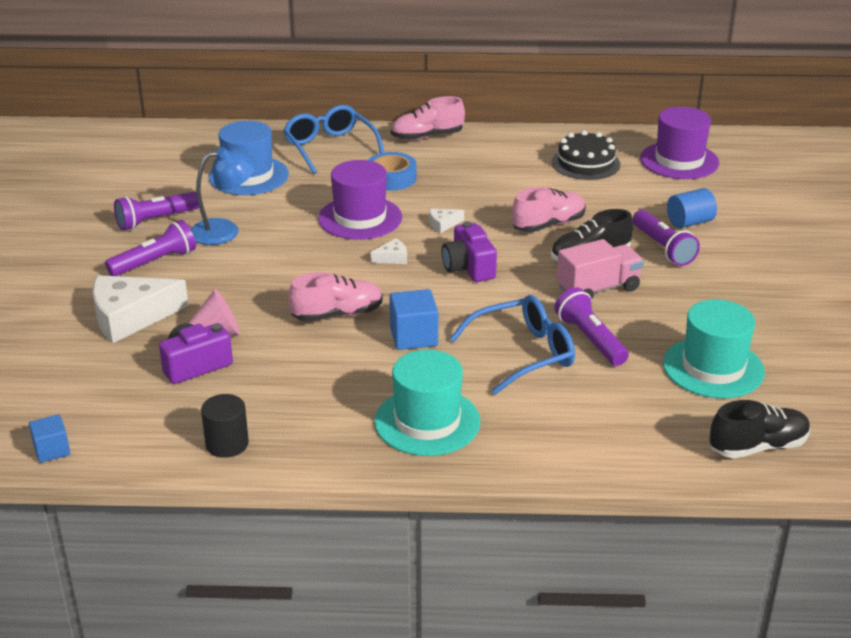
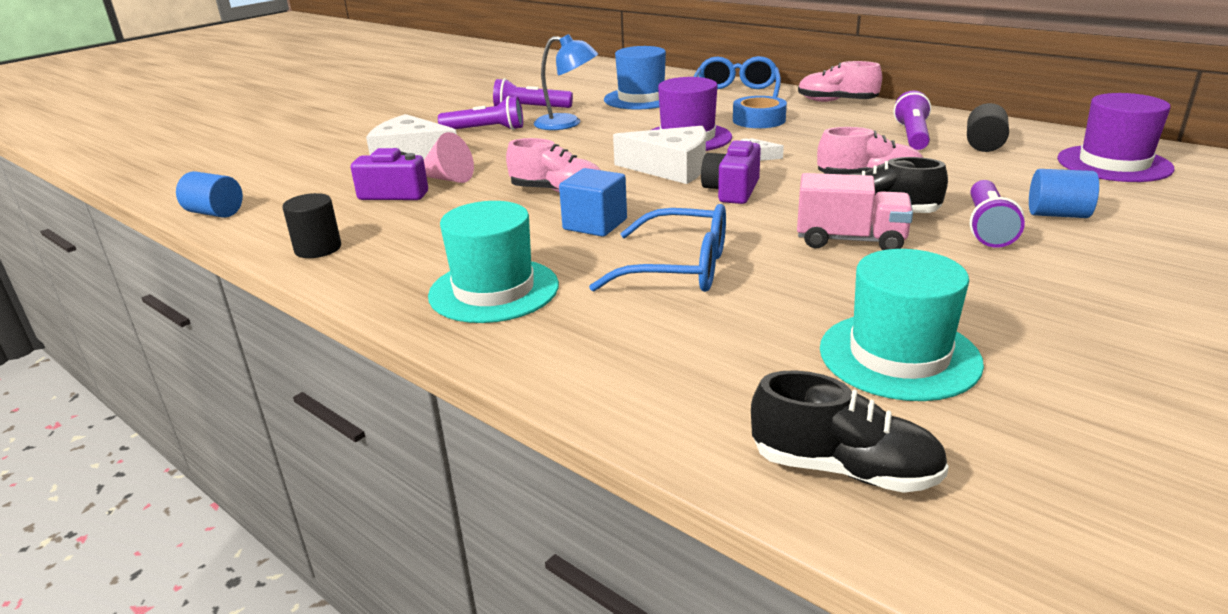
camera: 40 degrees right, 5 degrees down
(52, 450) = (215, 213): blue cube -> blue cylinder
(392, 258) = (671, 168): white cheese -> white cheese, size x2.33
(585, 163) = (984, 145): black cake -> black cylinder
(590, 339) = (773, 279): purple flashlight -> purple flashlight (912, 136)

